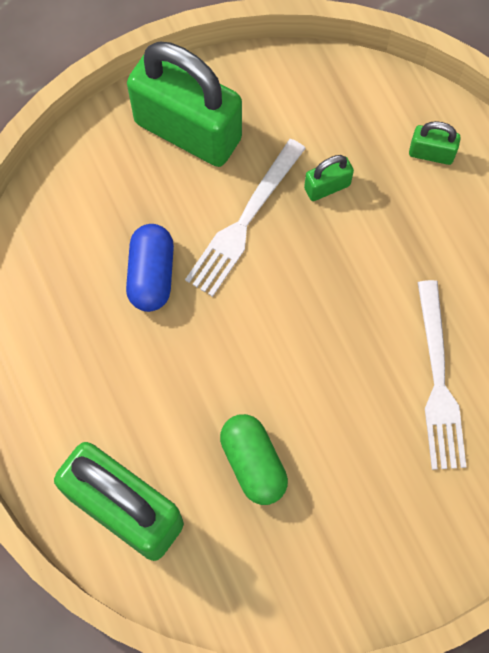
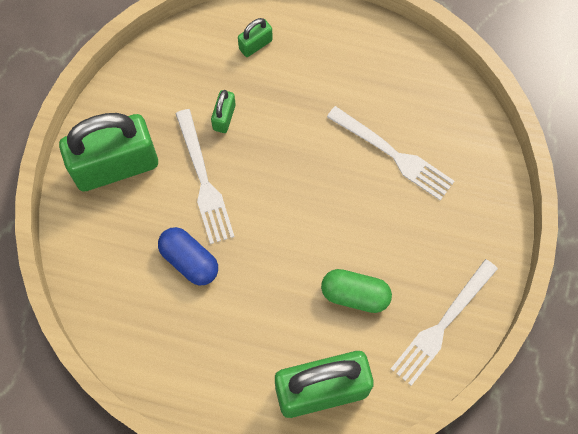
camera: 50 degrees left, 0 degrees up
(295, 580) = (441, 326): none -> white fork

